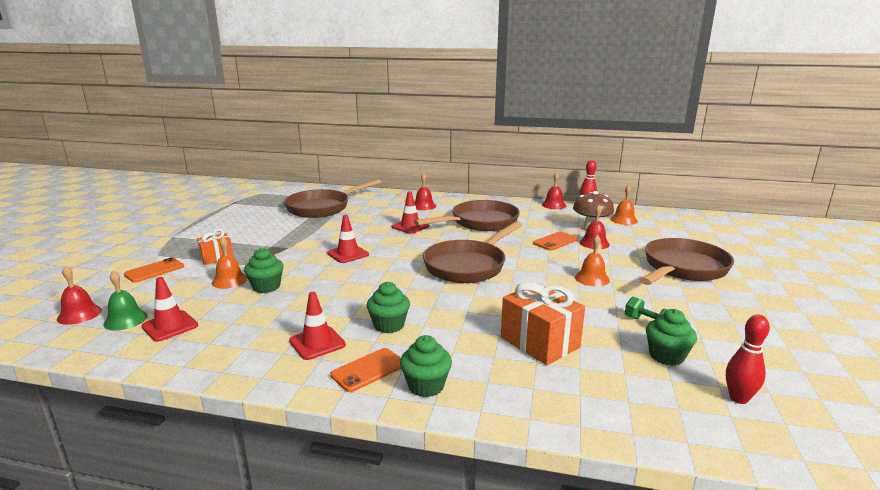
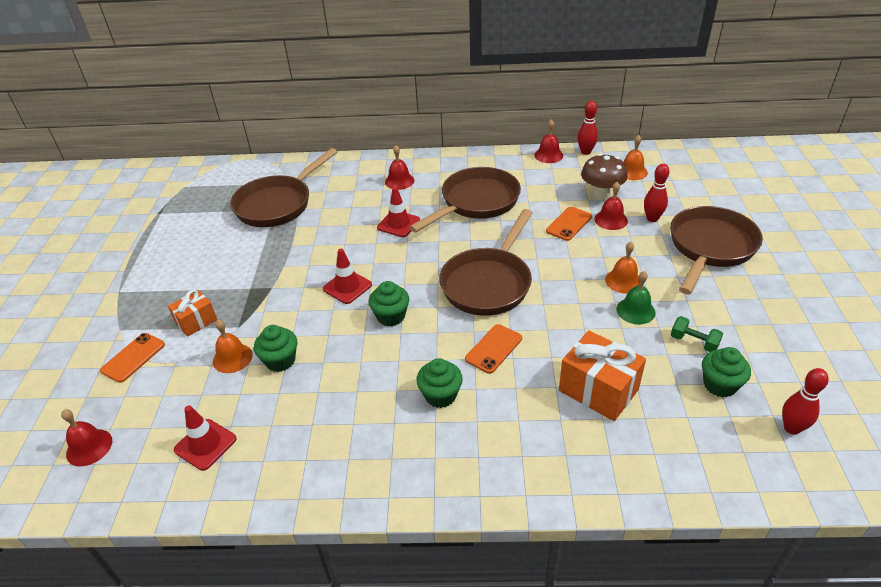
camera: 10 degrees left, 20 degrees up
(125, 320) = (149, 445): green bell -> green bell (635, 310)
(317, 343) = (377, 437): red traffic cone -> none
(368, 370) = (446, 464): orange phone -> orange phone (494, 349)
(426, 386) = (510, 473): green cupcake -> green cupcake (391, 316)
(633, 246) = (652, 218): none -> red bowling pin

